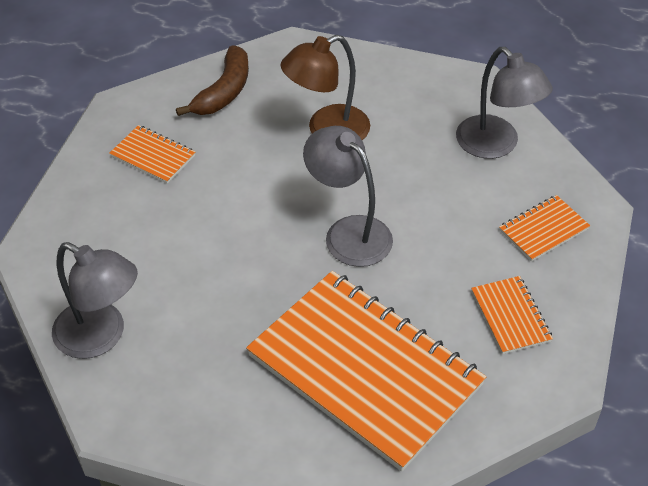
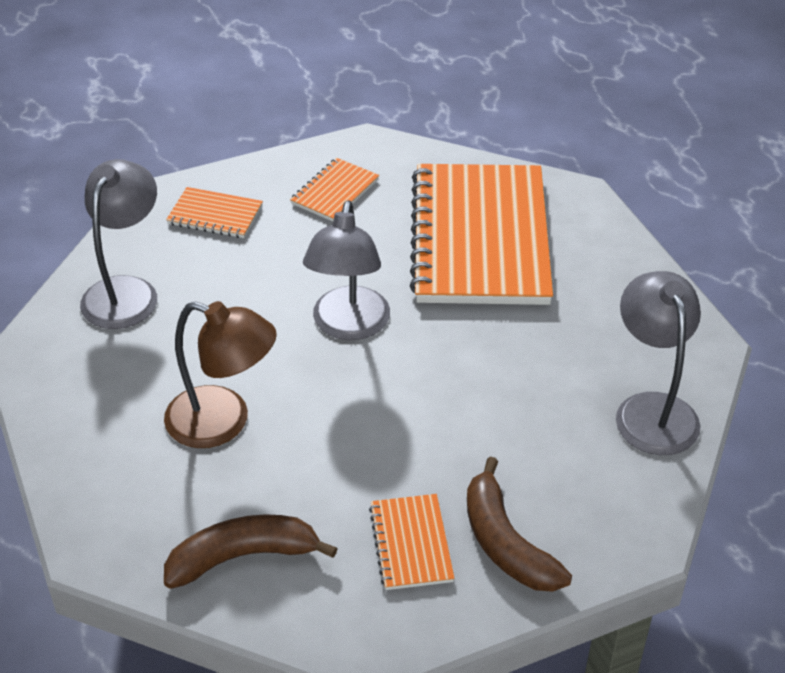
camera: 130 degrees left, 5 degrees down
(105, 193) = (505, 543): none -> brown banana

